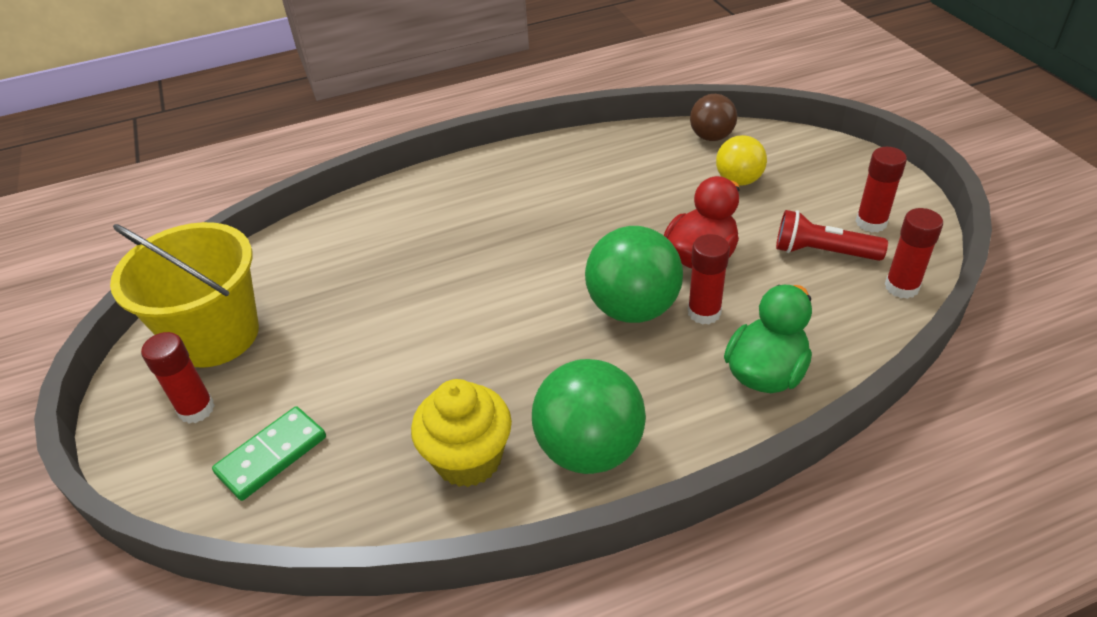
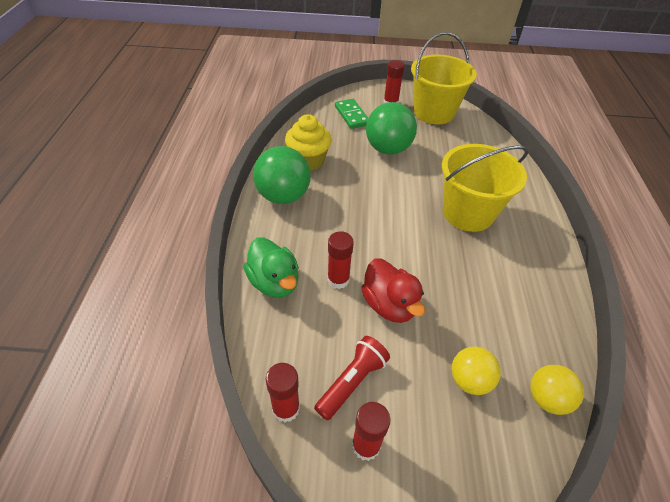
camera: 110 degrees right, 5 degrees up
(485, 234) = (468, 213): none -> yellow bucket
(633, 308) = (362, 249): green ball -> green ball (388, 149)
(711, 137) = (547, 398): brown ball -> yellow ball

